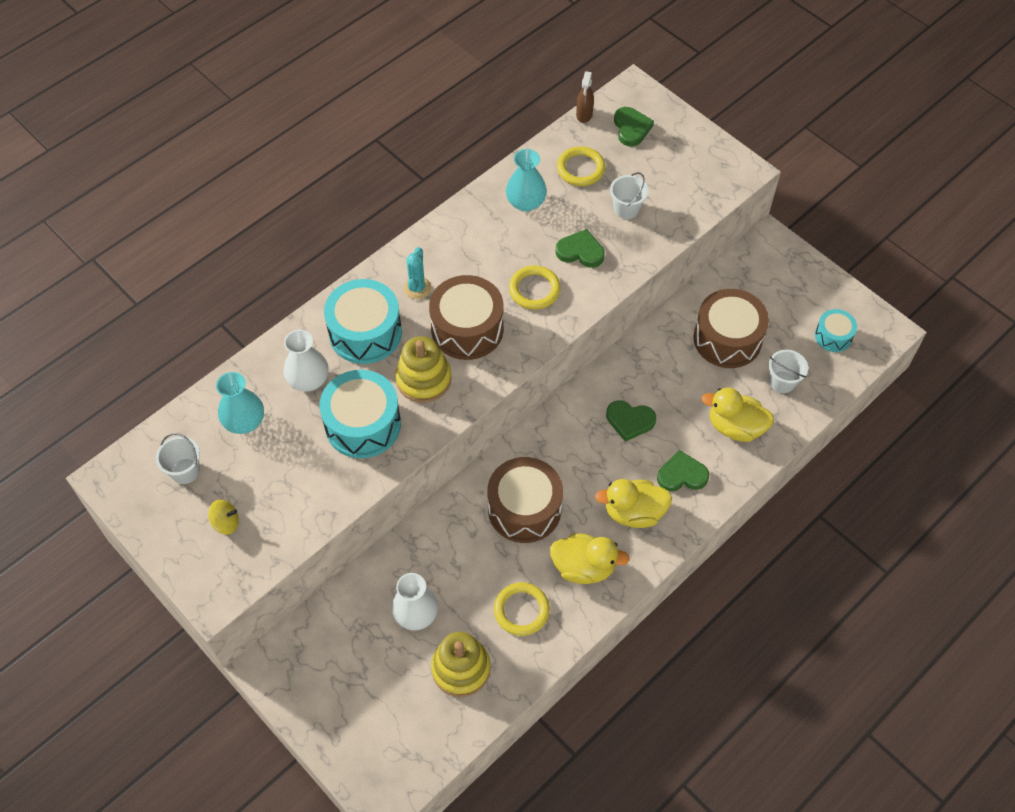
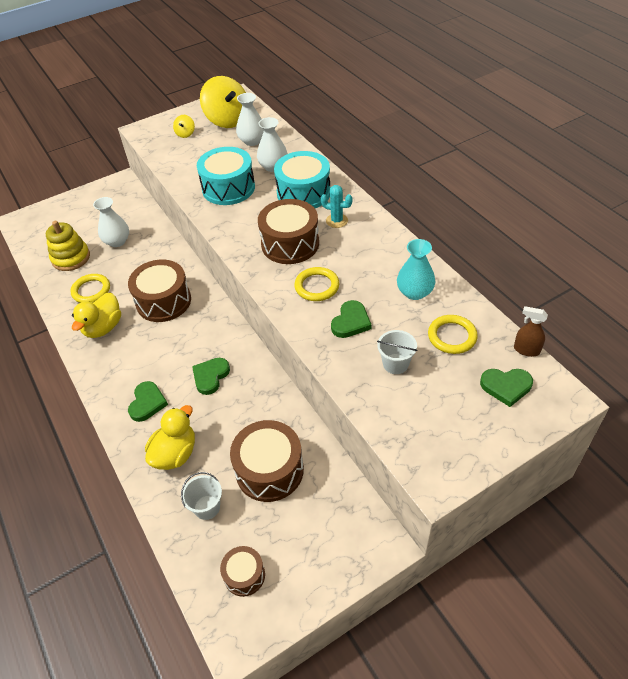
camera: 105 degrees right, 10 degrees down
(185, 471) = (227, 120): white bucket -> yellow spinning top
(244, 421) = (252, 141): turquoise vase -> white vase
(423, 379) = (253, 218): yellow stacking toy -> none
(634, 512) = (130, 364): yellow duck -> none
(833, 336) = (244, 575): turquoise drum -> brown drum

